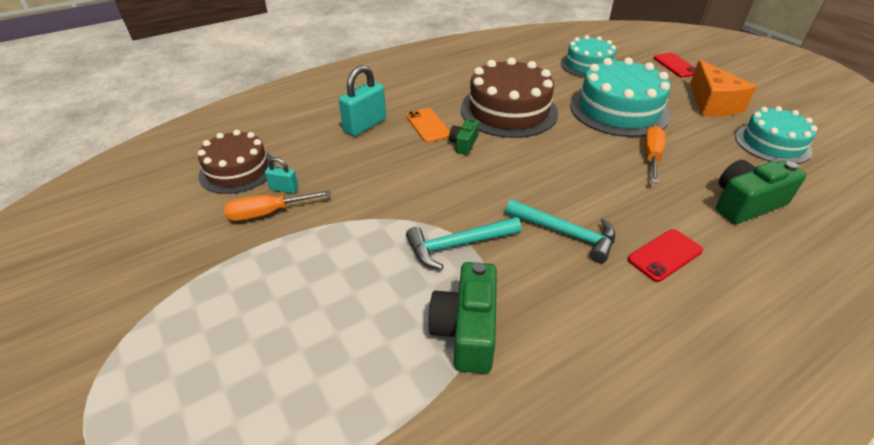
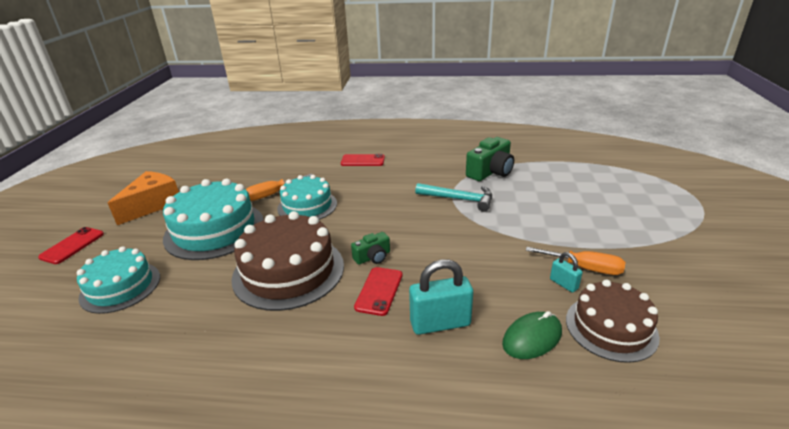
camera: 140 degrees left, 10 degrees down
(296, 142) = (532, 338): none -> green mouse
(428, 125) = (379, 291): orange phone -> red phone
(565, 233) = (393, 183): turquoise hammer -> none
(746, 203) = (284, 160): green camera -> none
(772, 144) = (198, 173): turquoise cake -> turquoise cake (307, 206)

